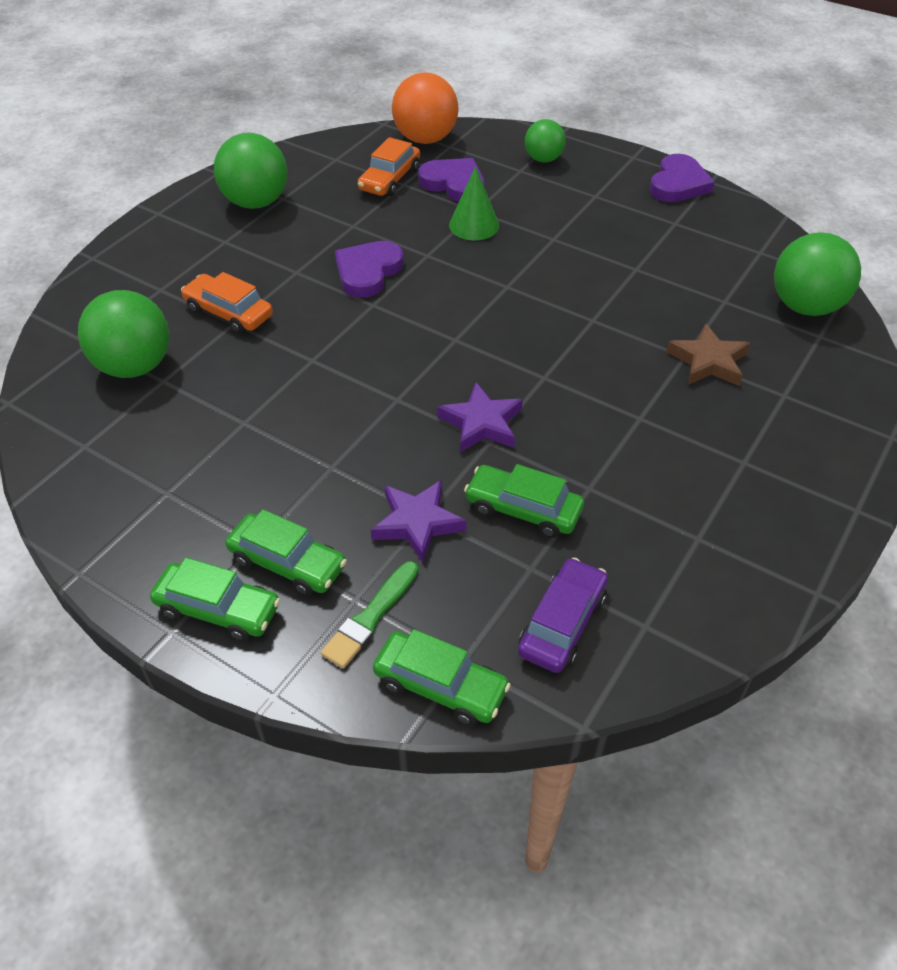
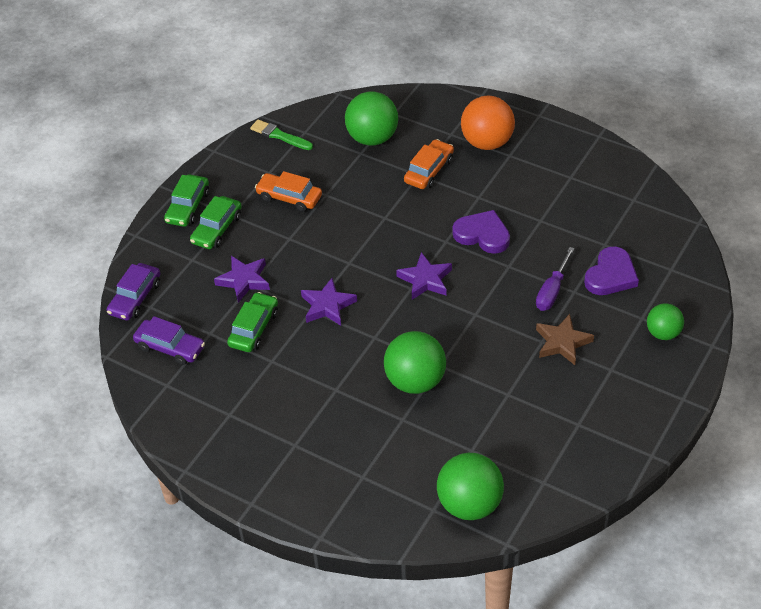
camera: 90 degrees right, 0 degrees up
(256, 202) = (561, 163): green ball -> green ball (415, 381)
(370, 617) = (179, 266): green brush -> green brush (280, 136)
(389, 179) = (609, 235): orange car -> orange car (289, 197)
(425, 139) = (678, 252): orange ball -> orange ball (487, 142)
(440, 686) = (135, 298): green car -> purple car
(442, 325) = (425, 280): none -> purple star
(474, 225) = (552, 291): green cone -> purple screwdriver
(678, 184) = (642, 430): purple heart -> none
(708, 361) = (397, 433): brown star -> brown star (562, 342)

